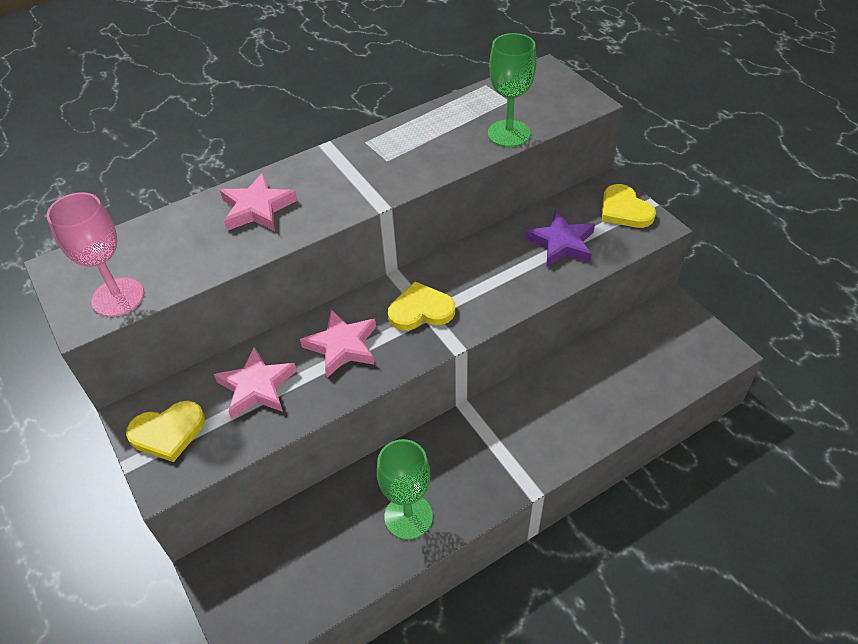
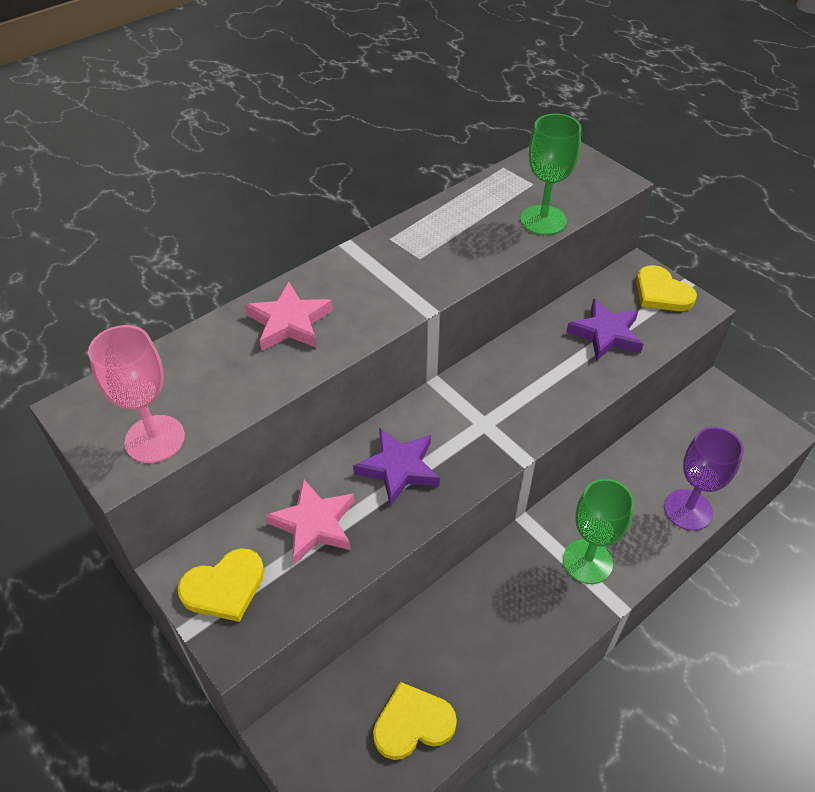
camera: 10 degrees left, 0 degrees up
(342, 346) = (398, 468): pink star -> purple star
(408, 516) = (492, 650): green goblet -> green goblet (587, 561)
(421, 310) = (474, 420): yellow heart -> yellow heart (413, 723)
(619, 412) = (688, 510): none -> purple goblet

